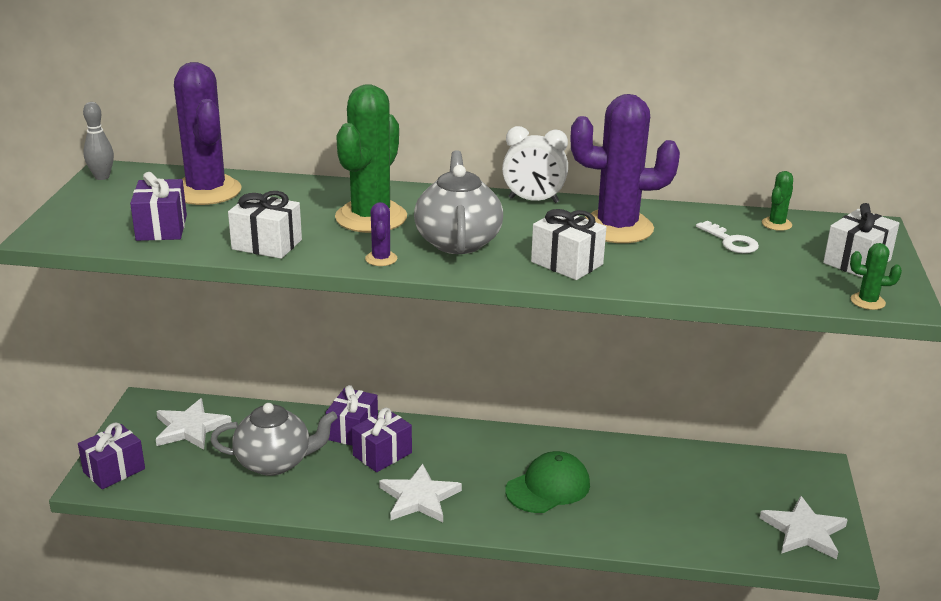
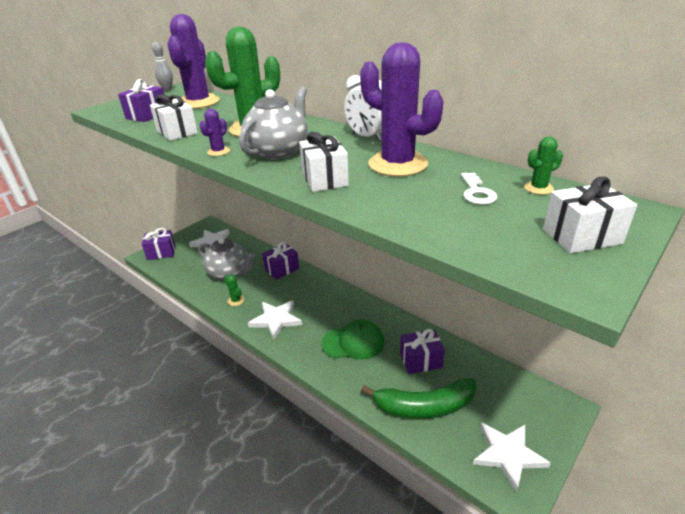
camera: 35 degrees right, 5 degrees up
(382, 454) = (283, 287): purple gift -> purple gift (421, 360)
(690, 522) = (424, 407): none -> green banana
(867, 301) = (546, 276): green cactus -> green cactus (236, 300)

